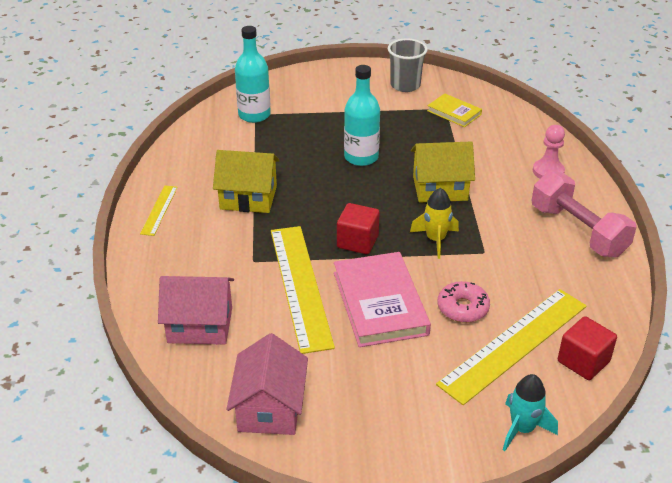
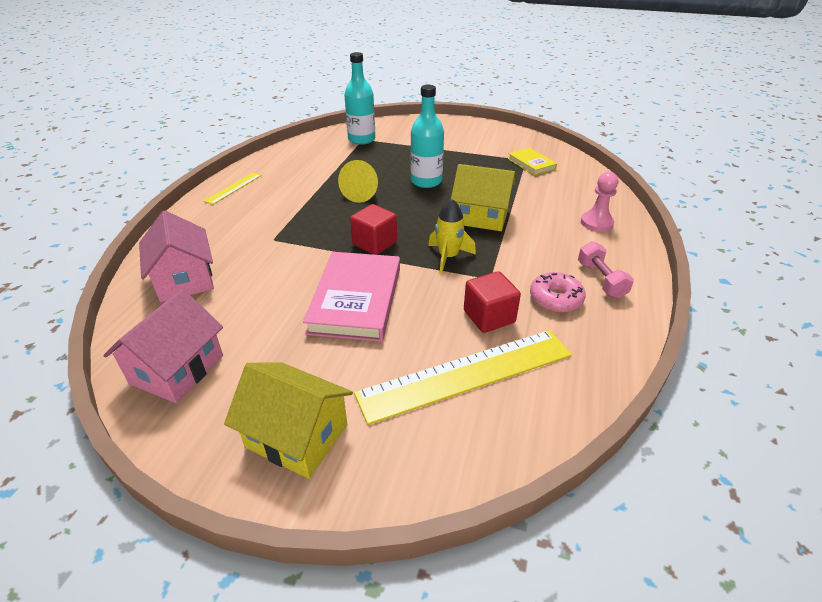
camera: 20 degrees right, 0 degrees up
(200, 325) = (184, 279): pink house -> pink house turned 45 degrees clockwise
(248, 197) = (309, 192): yellow house -> yellow house (297, 436)
(300, 286) = (296, 268): yellow ruler -> none
(305, 186) = (362, 193): none -> yellow cone
(405, 85) = (500, 139): grey cup -> none
(462, 308) = (434, 324): pink donut -> pink donut (555, 299)
(522, 429) = (417, 474): turquoise rocket -> none
(578, 231) = (601, 280): pink dumbbell -> pink dumbbell, size x0.56
(583, 361) = (536, 415): red cube -> red cube (489, 317)

